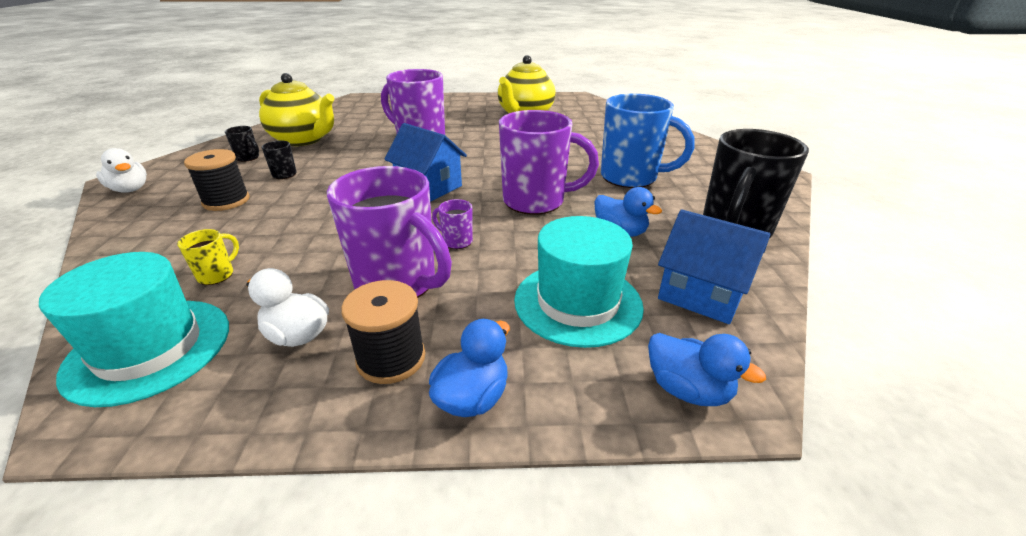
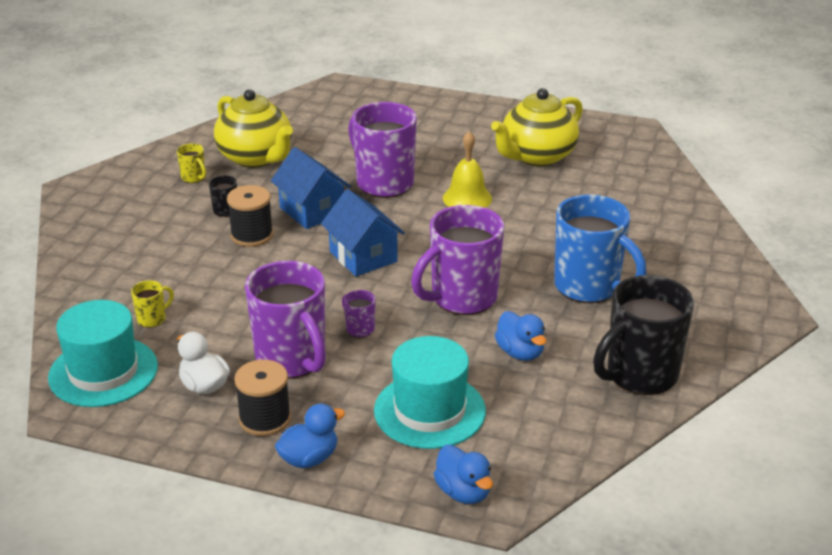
camera: 20 degrees right, 0 degrees up
(130, 189) = (83, 204): white duck -> none
(226, 201) = (167, 236): black spool -> black spool (252, 235)
(248, 158) = (194, 178): black mug -> yellow mug
(492, 141) = (467, 198): none -> yellow bell
(536, 201) = (462, 298): purple mug -> purple mug turned 120 degrees clockwise
(701, 294) = (542, 429): blue house -> blue house (312, 211)

